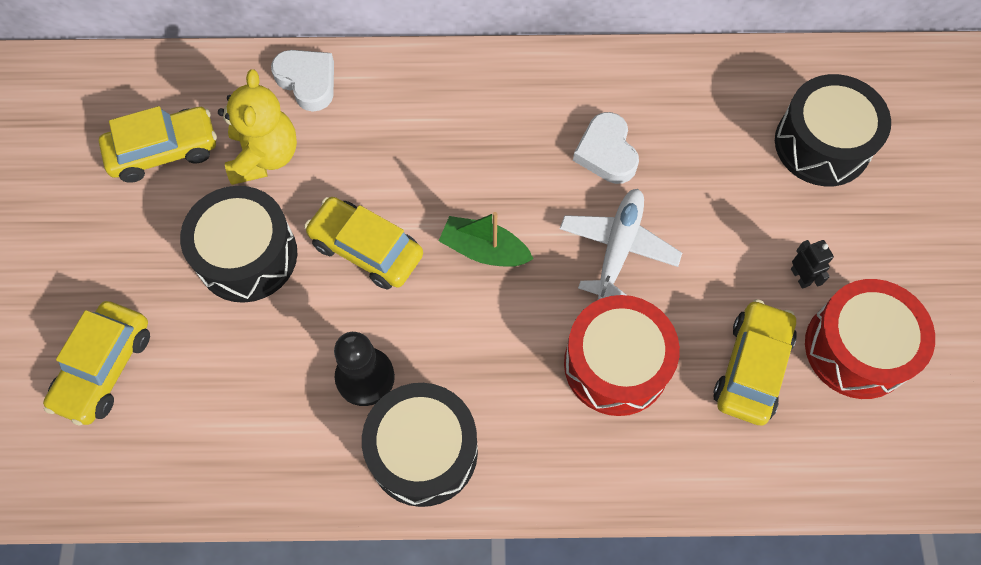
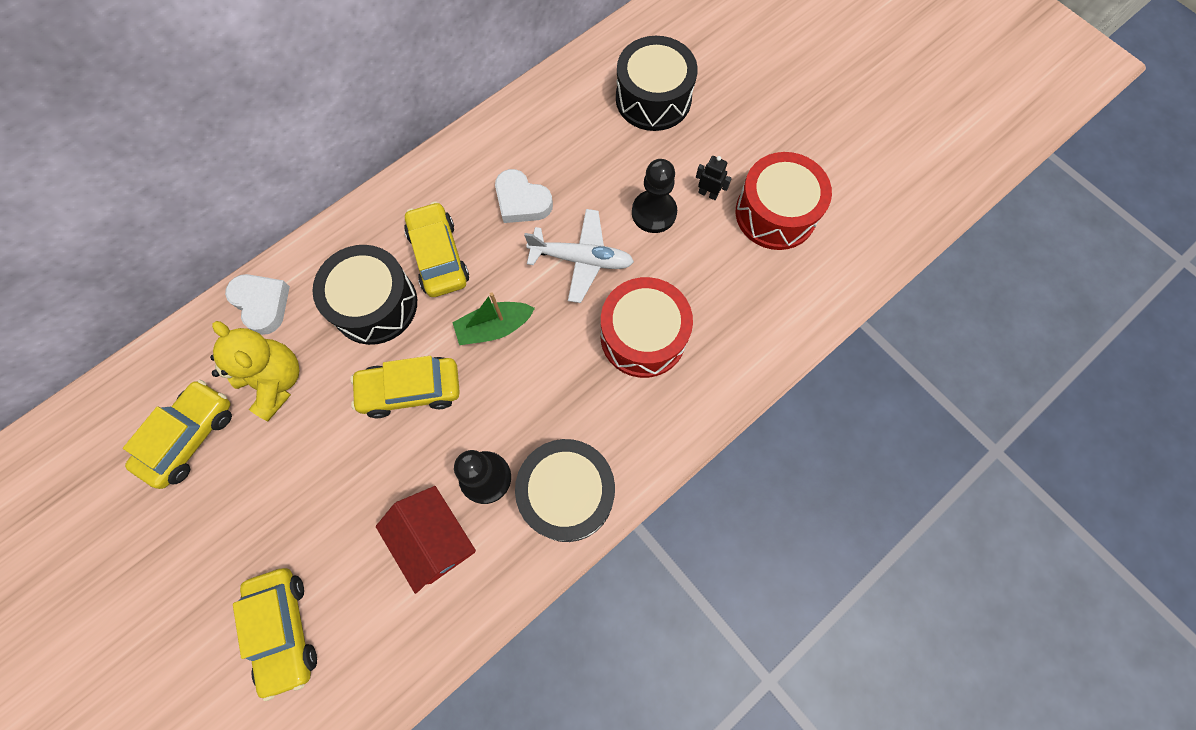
camera: 40 degrees left, 5 degrees up
(247, 255) = (325, 462): black drum -> black drum (375, 304)
(279, 396) = (435, 539): none -> red house
(307, 81) = (262, 304): white heart -> white heart turned 45 degrees clockwise
(618, 248) = (582, 259): white plane -> white plane turned 120 degrees clockwise
(727, 255) = (654, 213): none -> black pawn
(751, 368) = (726, 273): yellow car -> yellow car (439, 256)

